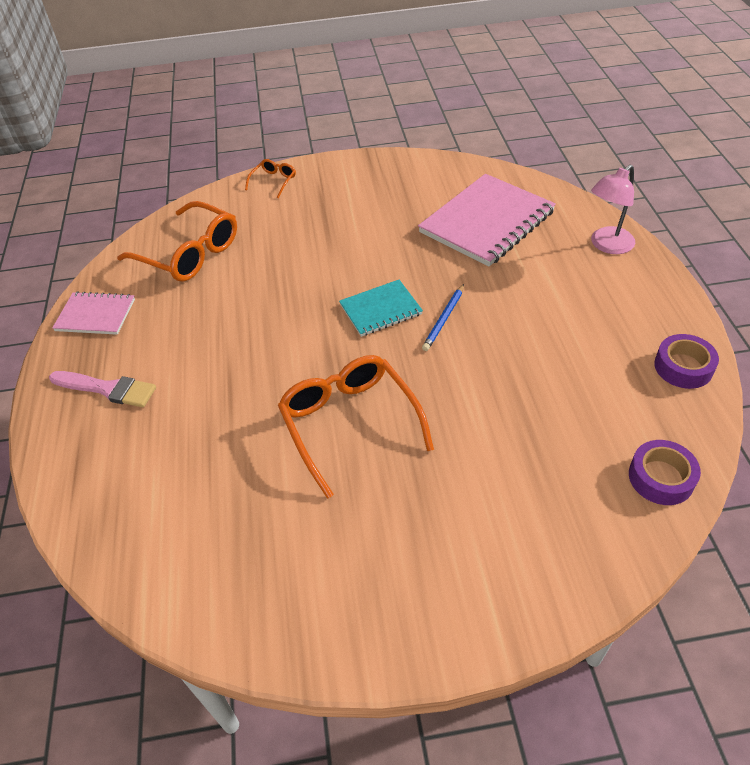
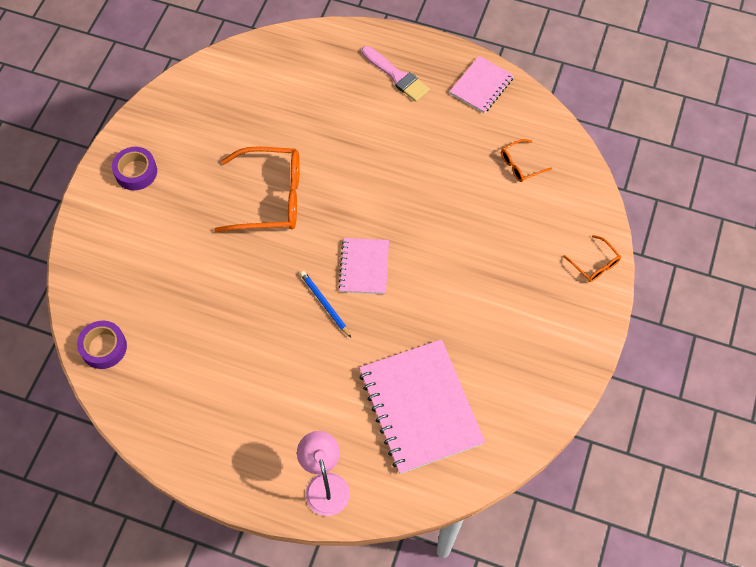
camera: 115 degrees right, 15 degrees up
(107, 389) = (397, 76): pink brush -> pink brush turned 90 degrees counterclockwise
(190, 254) = (520, 165): orange glasses -> orange glasses, size x0.47
(380, 310) = (364, 267): turquoise notebook -> pink notebook
(683, 367) = (167, 434): purple tape -> purple tape (136, 172)

